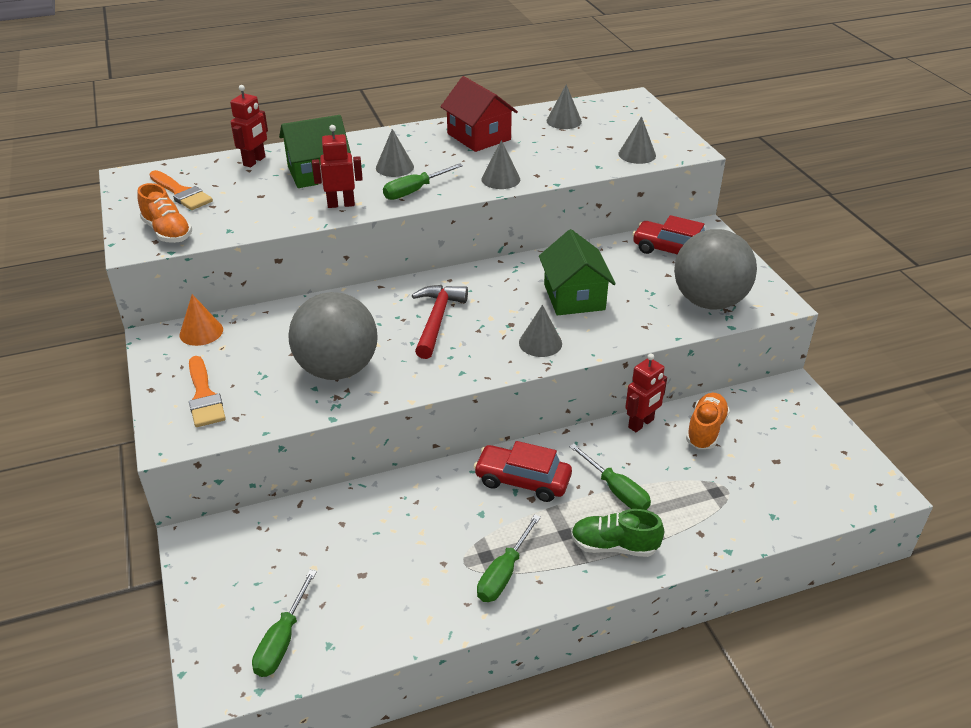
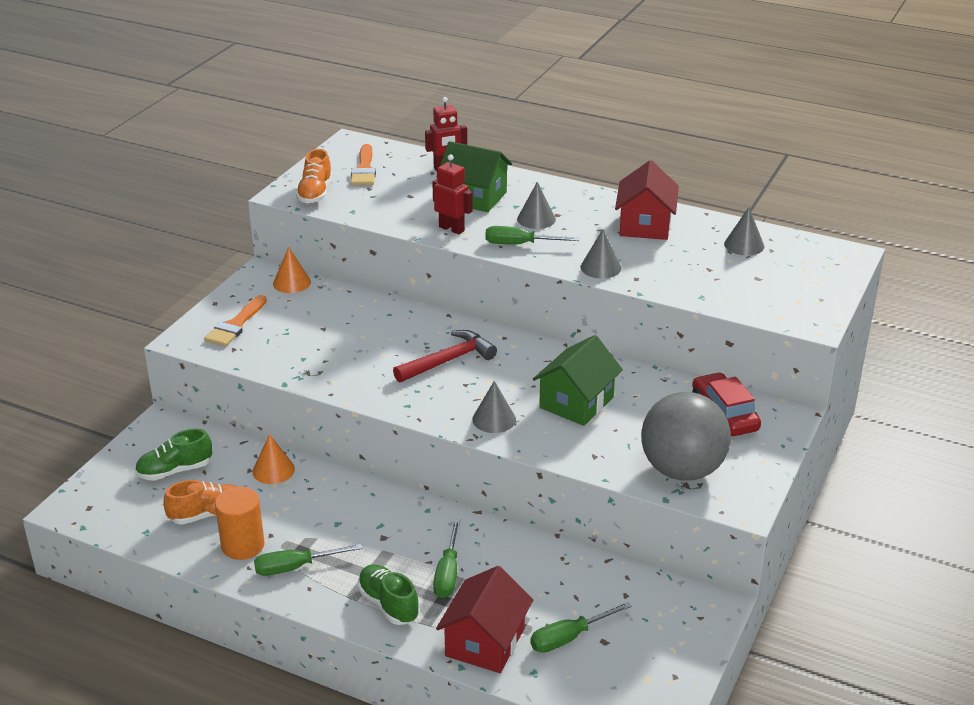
camera: 45 degrees right, 5 degrees down
(274, 572) = (175, 471): none -> green shoe
(282, 640) = (128, 510): green screwdriver -> green screwdriver (569, 638)
(337, 369) = (334, 355): grey ball -> none
(364, 508) = (273, 470): none -> orange cone
(434, 589) = (243, 545): none -> orange cylinder
(522, 480) = (395, 522): red car -> none
(637, 154) = (756, 304): grey cone -> none
(641, 424) = (541, 544): red robot -> none
(705, 430) = (584, 582): orange shoe -> orange shoe (208, 514)
(715, 520) = (485, 642): none -> red house

